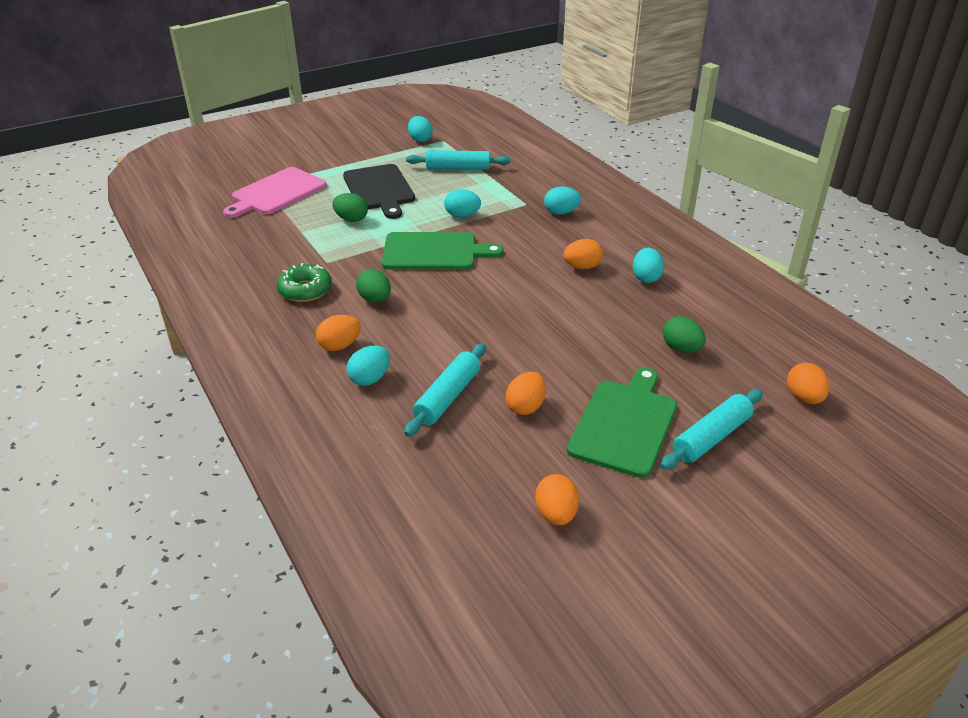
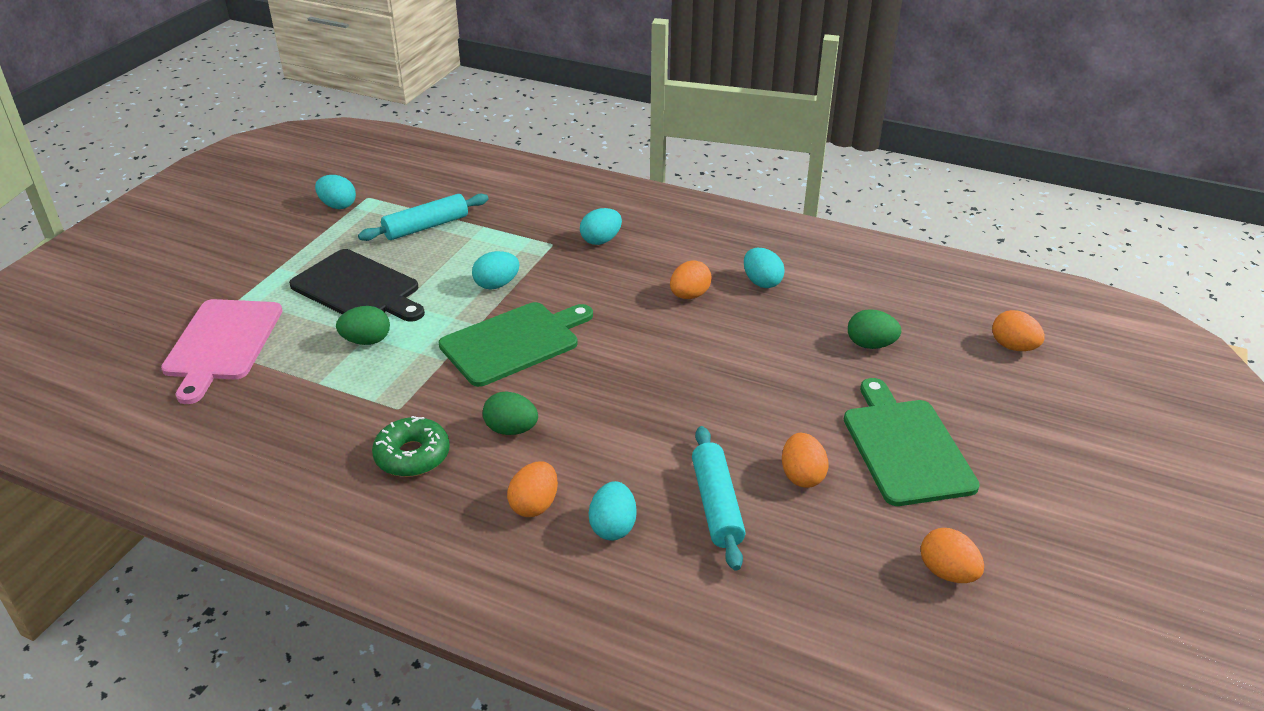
camera: 35 degrees left, 0 degrees up
(711, 437) = (986, 423): turquoise rolling pin -> none

